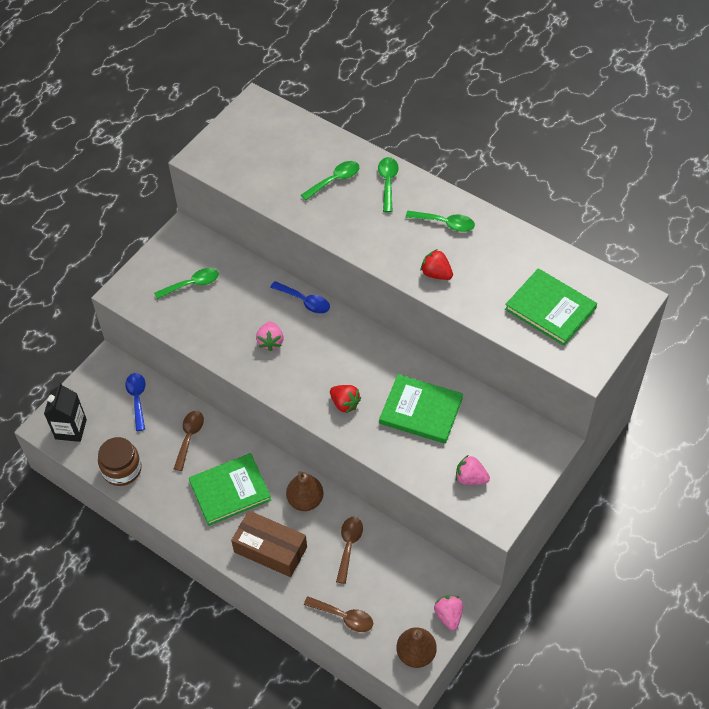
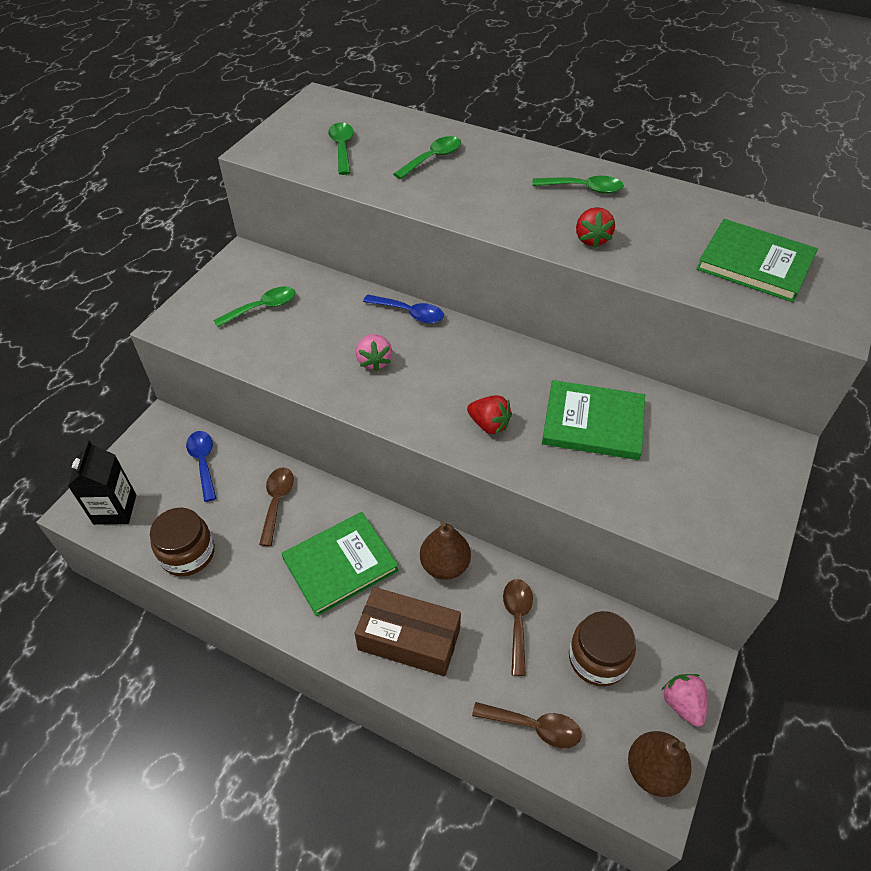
camera: 10 degrees left, 5 degrees down
(388, 182) = (499, 156): green spoon -> green spoon (342, 148)
(399, 579) = (598, 658): none -> brown jar
(436, 274) = (591, 239): red strawberry -> red strawberry turned 120 degrees counterclockwise
(470, 478) = (689, 501): pink strawberry -> none

